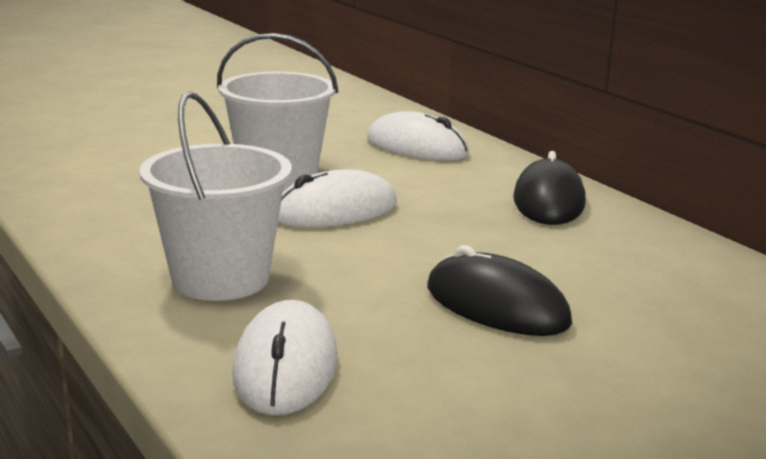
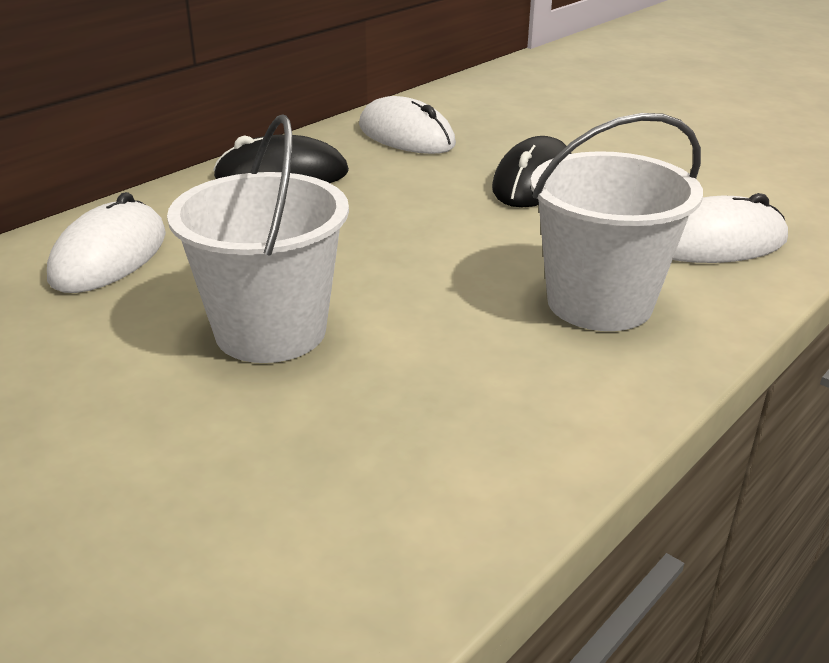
camera: 105 degrees left, 10 degrees up
(335, 211) = (372, 274): white mouse -> white mouse (406, 135)

